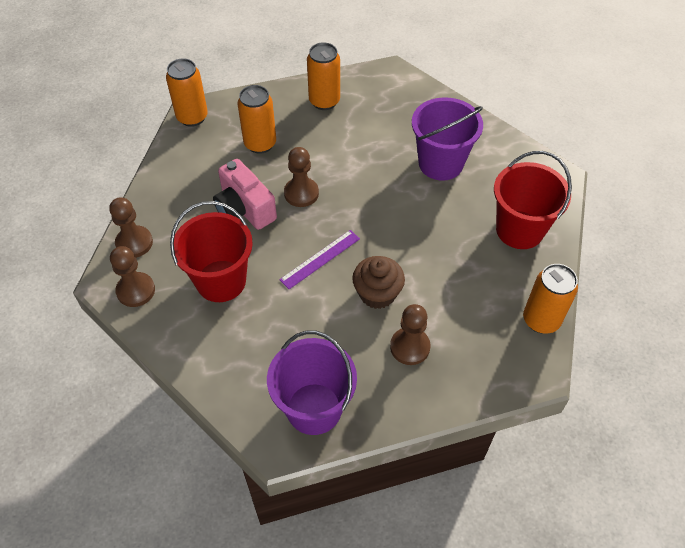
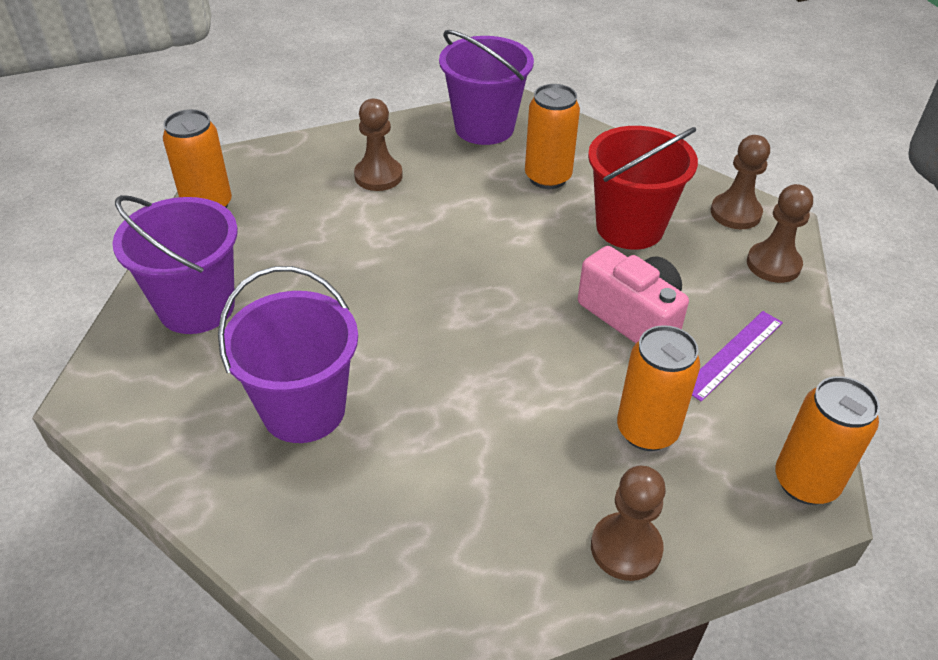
camera: 175 degrees right, 10 degrees down
(301, 193) = (548, 344): brown pawn -> brown pawn (626, 548)
(320, 259) = (500, 257): purple ruler -> purple ruler (732, 354)
(324, 101) = (541, 541): orange can -> orange can (548, 177)
(377, 293) = (418, 223): brown cupcake -> none
(519, 230) = (197, 307): red bucket -> purple bucket

